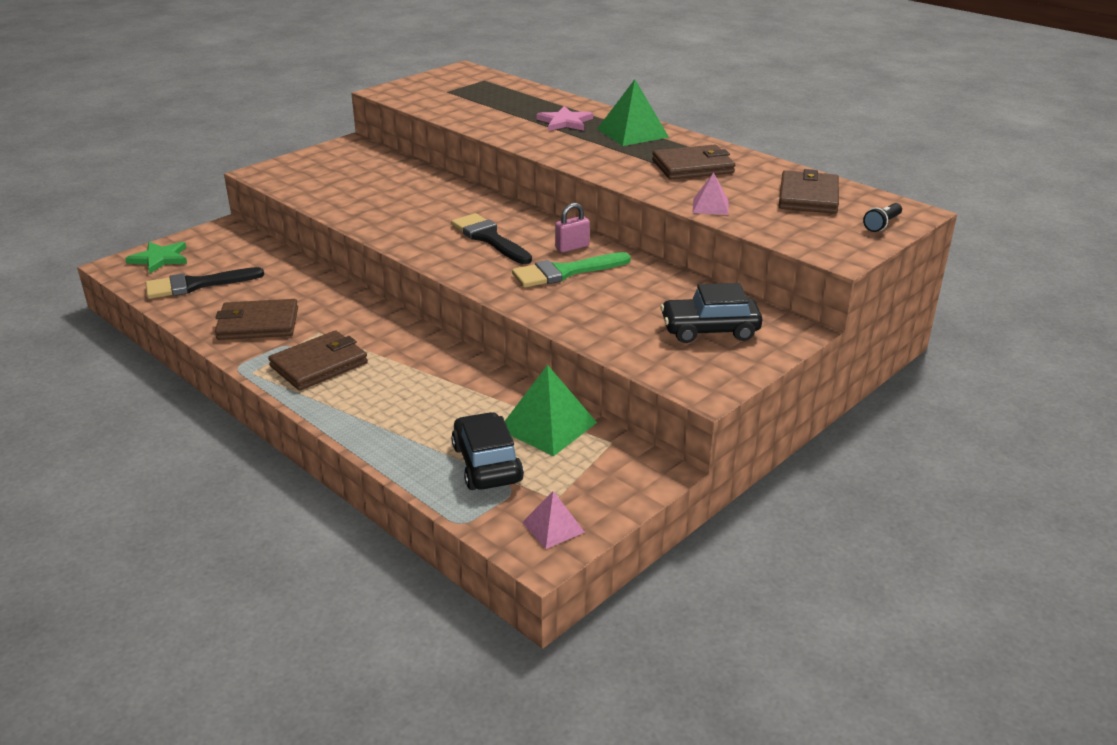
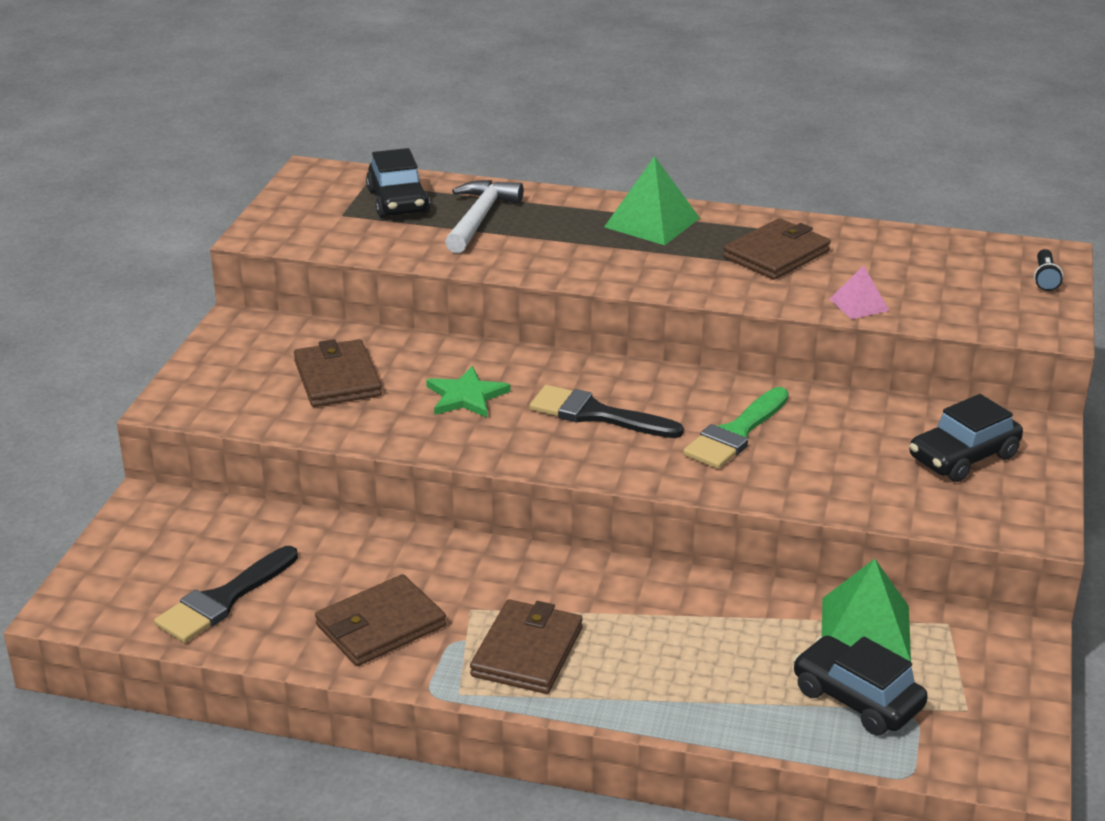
camera: 30 degrees left, 0 degrees up
(160, 259) = (116, 579): green star -> green star (466, 396)
(489, 92) = (398, 202): none -> black car
(525, 109) = (479, 218): none -> white hammer
(553, 527) = (999, 741): pink pyramid -> none
(565, 122) = (553, 226): pink star -> none
(572, 247) = (704, 397): pink padlock -> none
(808, 196) = (938, 262): brown wallet -> brown wallet (337, 378)

